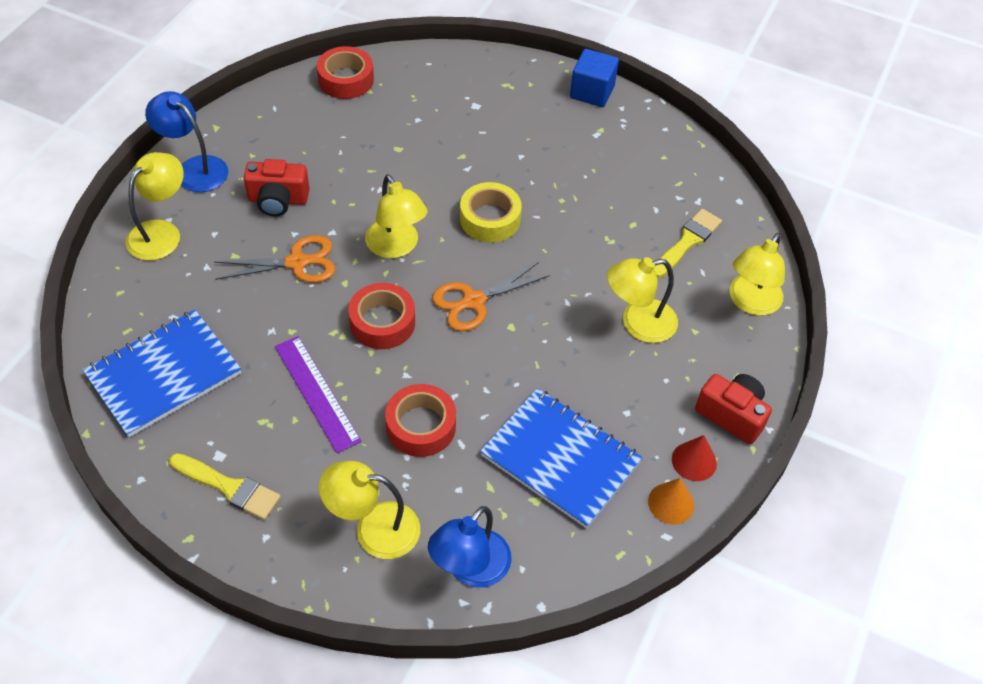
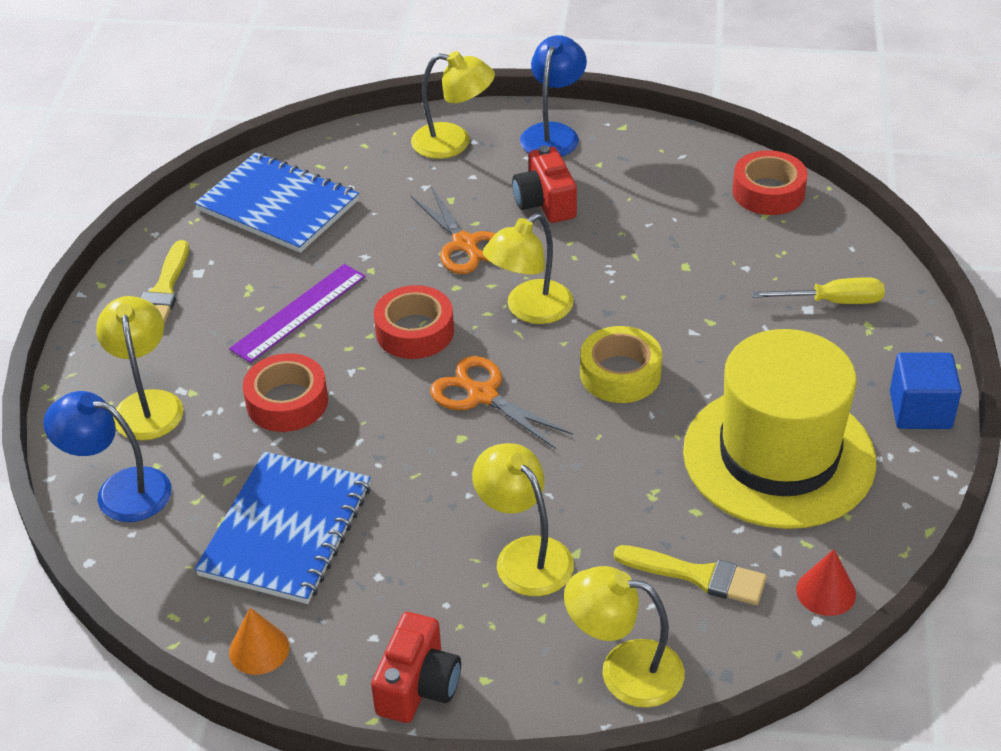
camera: 75 degrees right, 10 degrees down
(475, 91) = (832, 301): none -> yellow screwdriver
(602, 168) = (778, 456): none -> yellow hat
(694, 461) = (329, 660): red cone -> red cone (826, 592)

